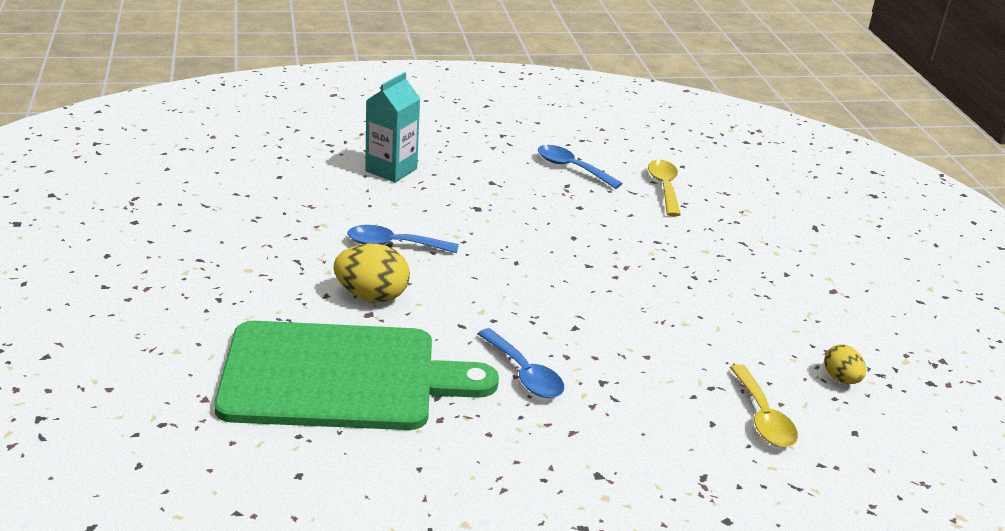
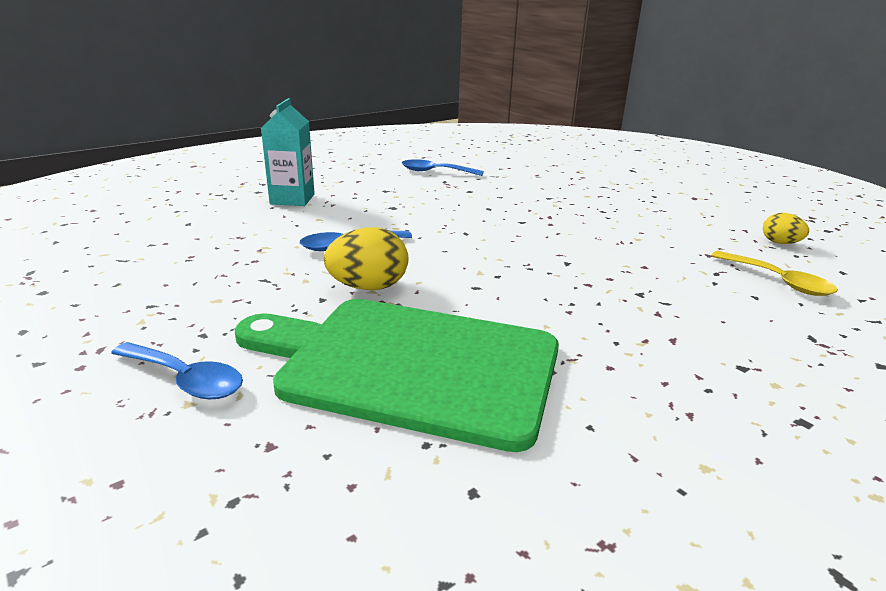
camera: 25 degrees left, 5 degrees down
(340, 377) = (410, 366): green cutting board -> green cutting board turned 135 degrees counterclockwise
(524, 373) = (573, 307): blue spoon -> blue spoon (185, 379)
(664, 187) = (512, 169): yellow spoon -> none

